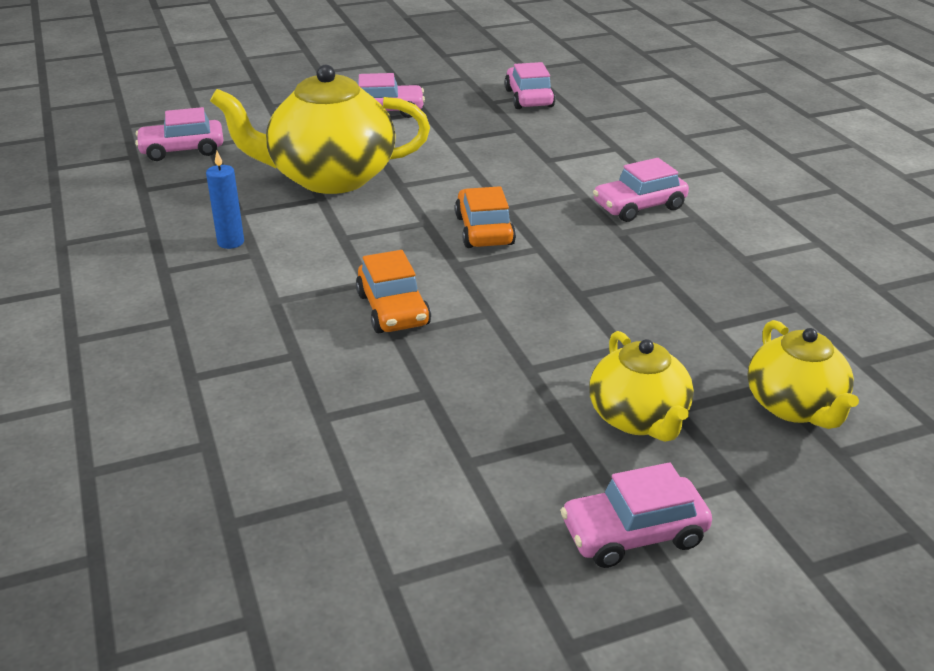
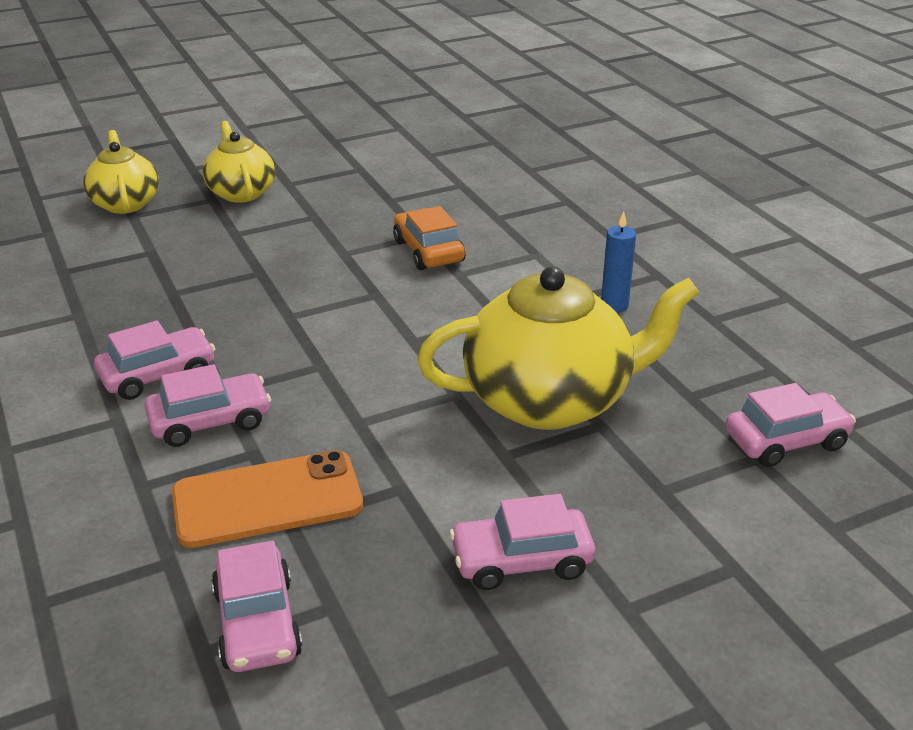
camera: 175 degrees right, 0 degrees up
(484, 230) = (347, 333): orange car -> none
(533, 138) = (267, 500): none -> orange phone
(634, 534) = (265, 146): pink car -> pink car (210, 421)

